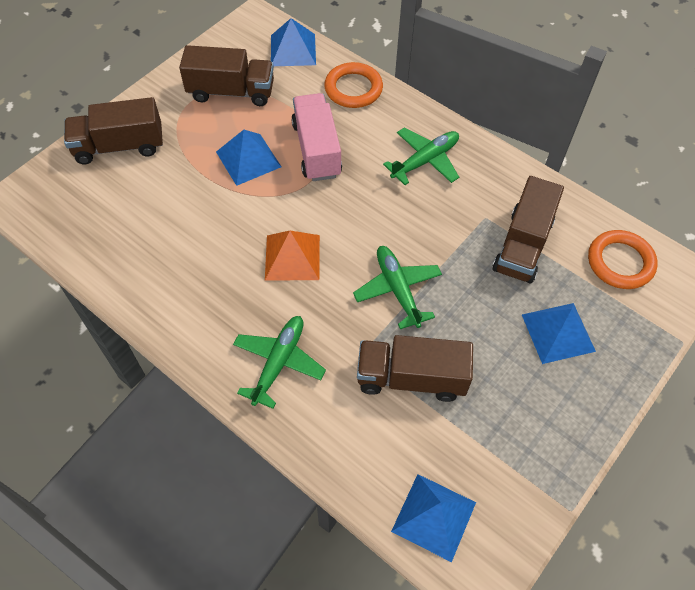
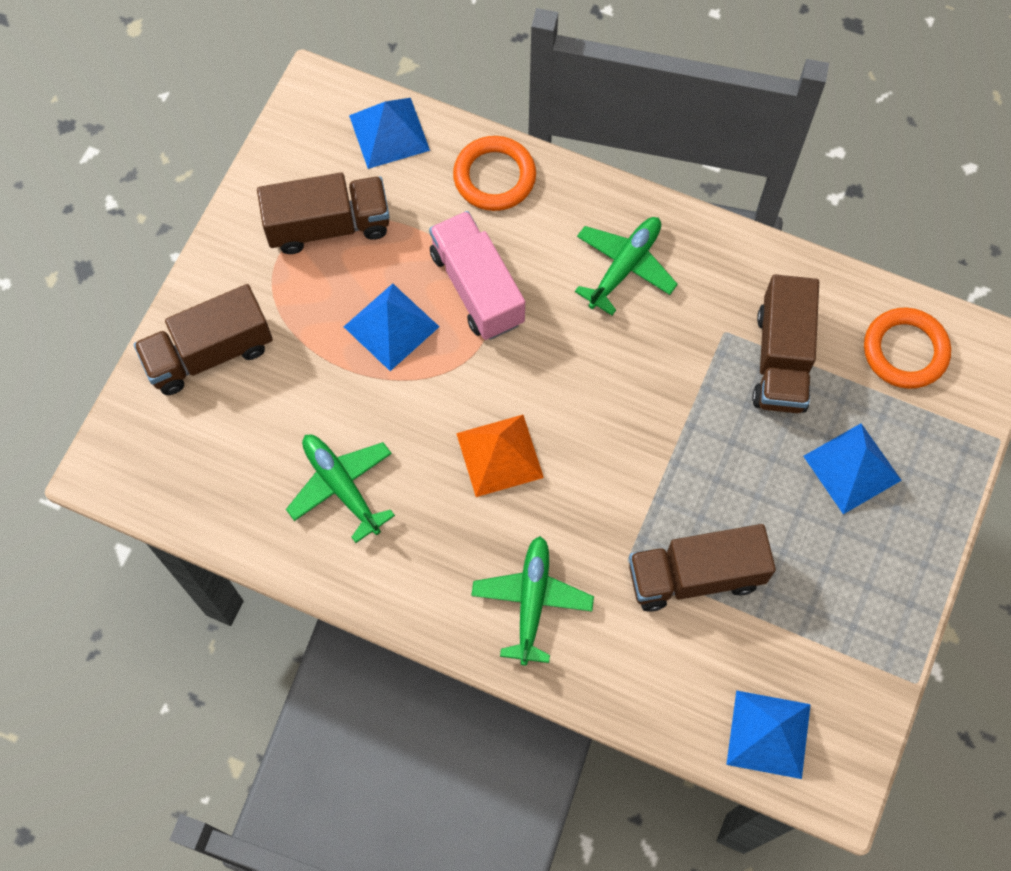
camera: 15 degrees left, 10 degrees up
(397, 289) = (644, 464): green plane -> green plane (341, 486)

